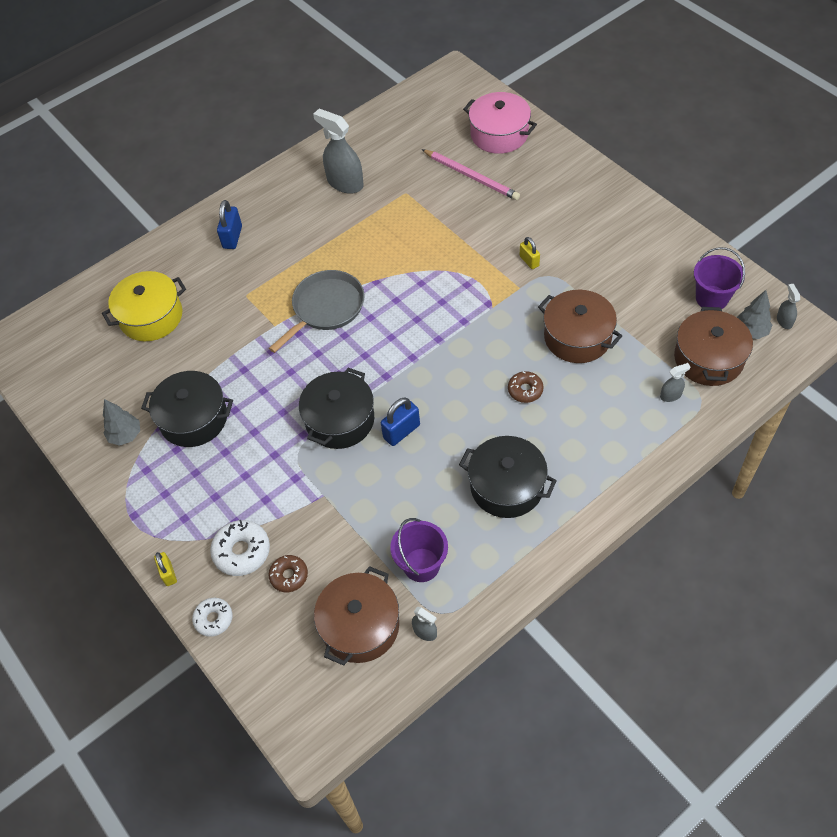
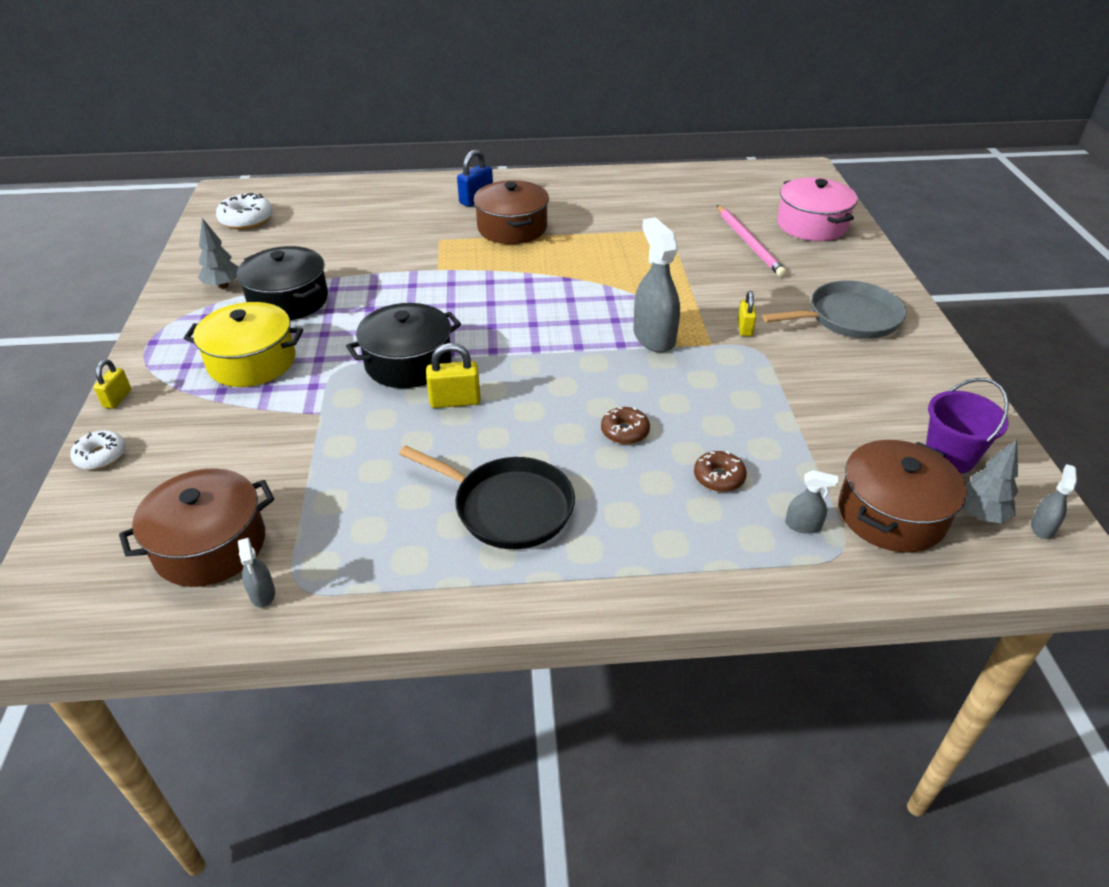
camera: 30 degrees right, 15 degrees down
(151, 317) = (347, 221): yellow pot -> yellow pot (252, 361)
(242, 552) = (195, 417): white donut -> white donut (246, 219)
(289, 576) = (206, 460): brown donut -> brown donut (719, 477)
(326, 308) = (498, 277): grey pan -> grey pan (849, 318)
(345, 183) = (618, 203): grey spray bottle -> grey spray bottle (654, 337)
(401, 431) = (455, 401): blue padlock -> yellow padlock
(421, 565) = (335, 527): purple bucket -> none
(507, 486) = (508, 507): black pot -> black pan
(577, 337) = (735, 414): brown pot -> brown pot (512, 228)

